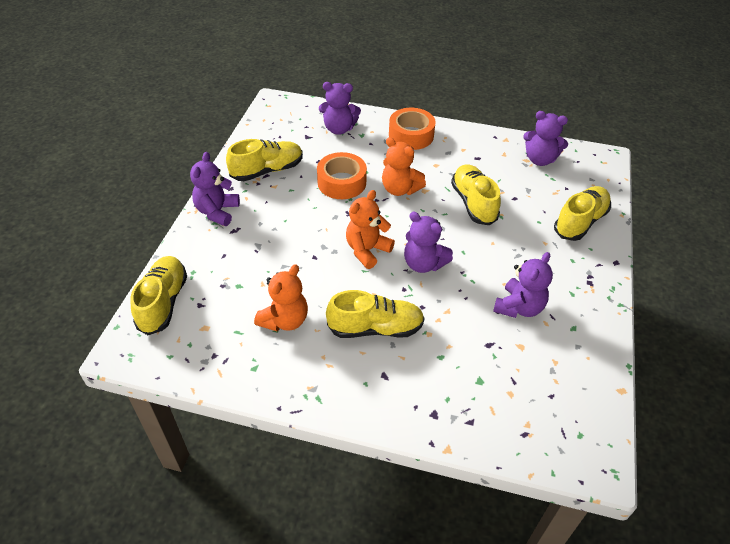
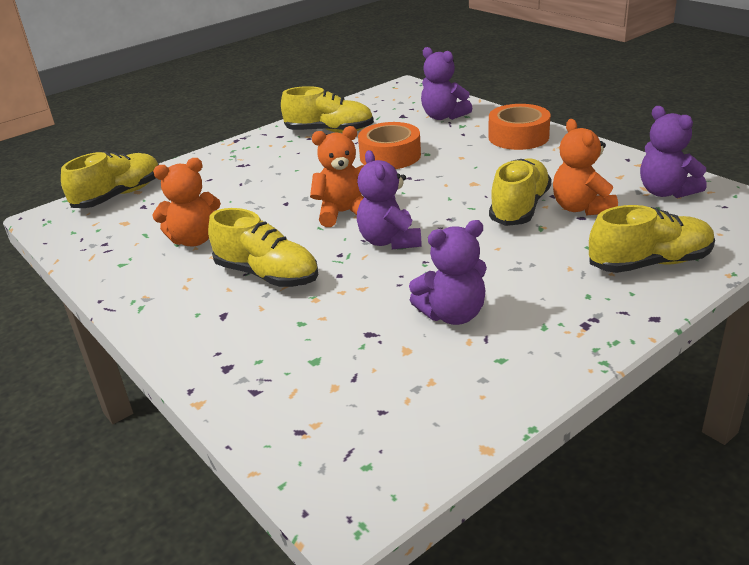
camera: 40 degrees right, 15 degrees down
(217, 212) = (246, 149): purple teddy bear -> none
(400, 189) = (446, 175): orange teddy bear -> orange teddy bear (581, 208)

